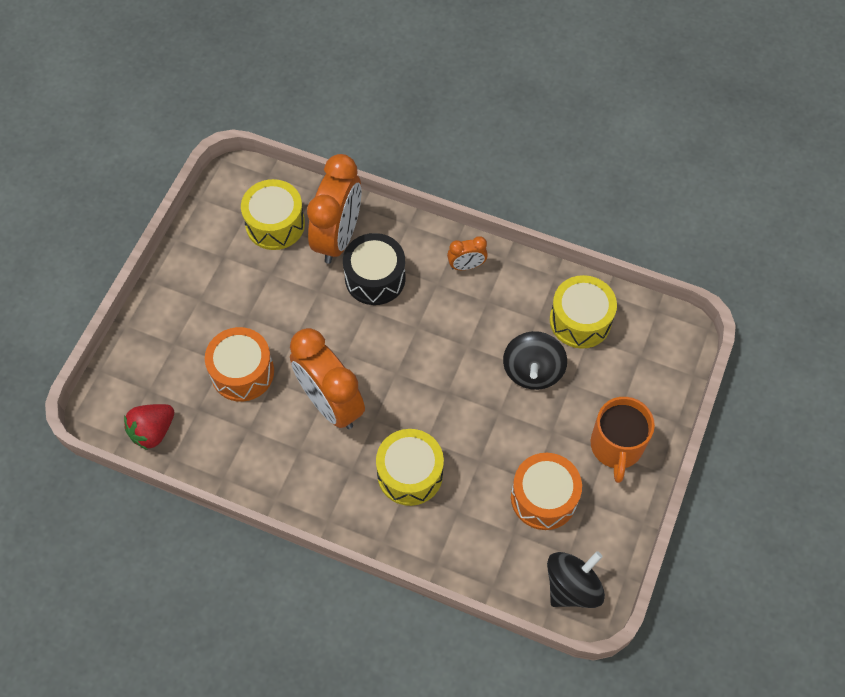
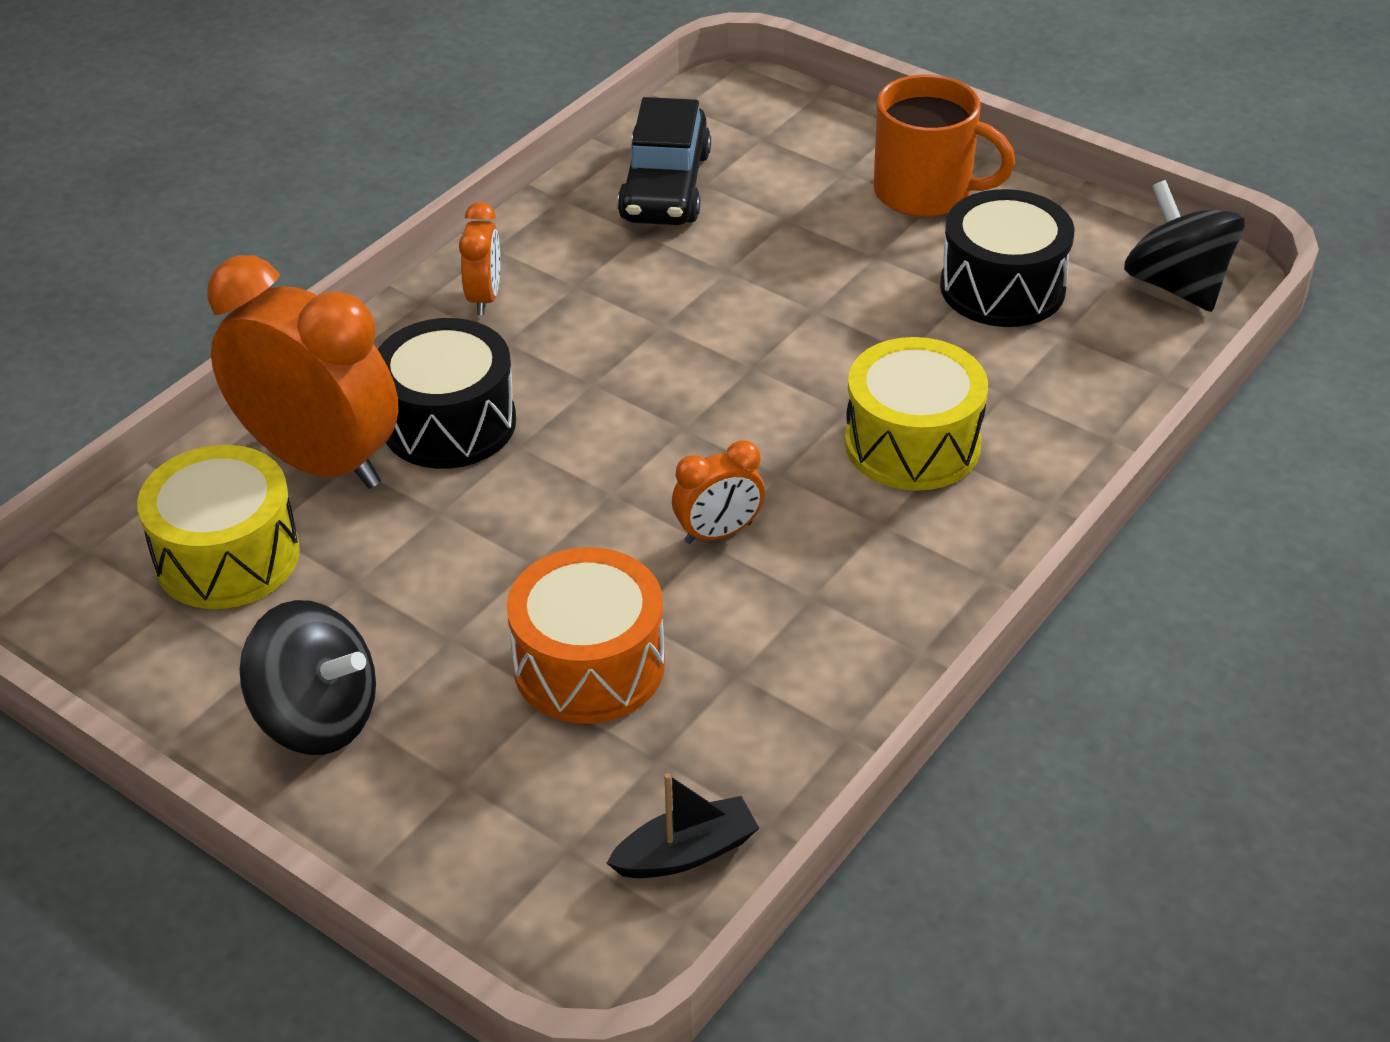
camera: 75 degrees left, 20 degrees down
(153, 431) = (686, 853): red strawberry -> black boat
(330, 403) = (718, 533): orange clock -> orange clock, size x0.46
(532, 371) = (745, 256): black spinning top -> black spinning top (317, 717)
(543, 497) = (1002, 288): orange drum -> black drum
(580, 320) = (665, 186): yellow drum -> black car

